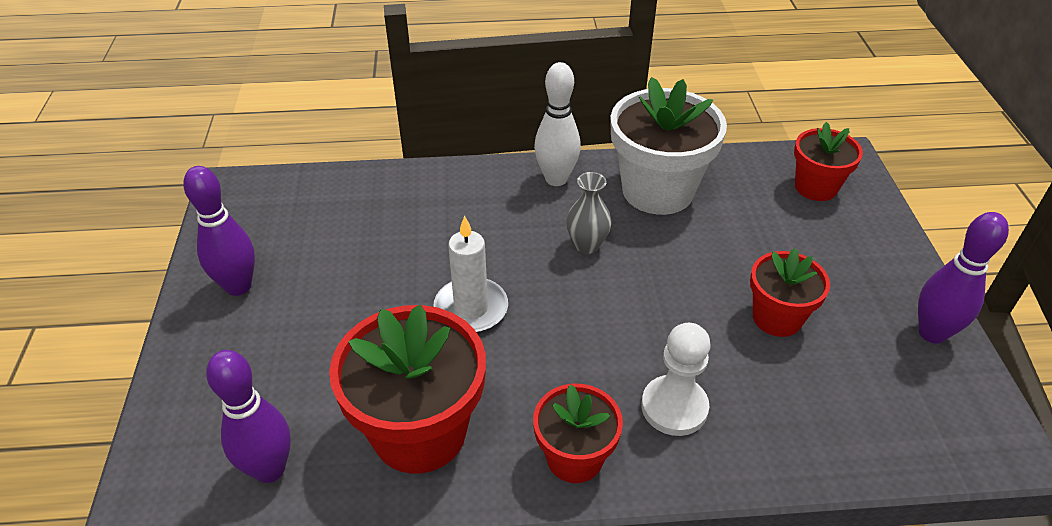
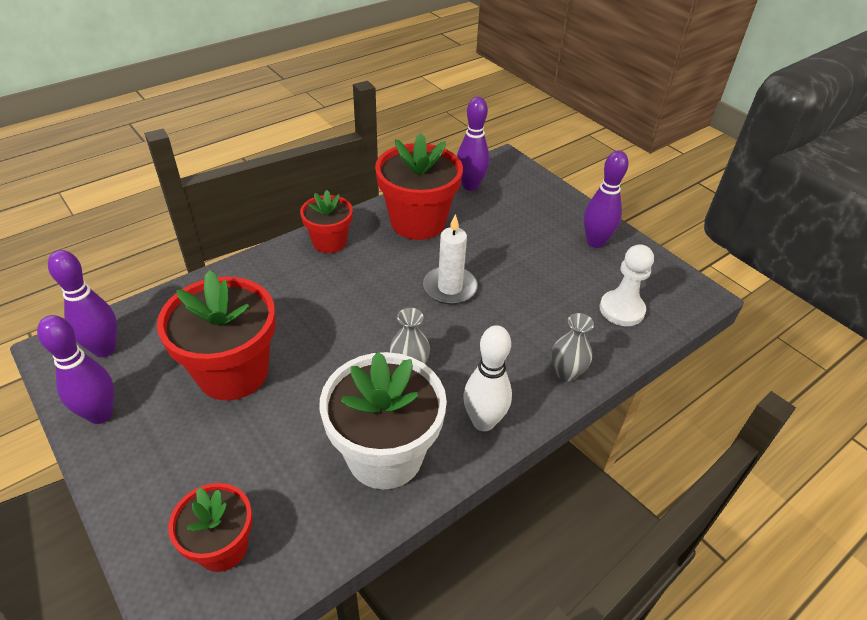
camera: 145 degrees right, 0 degrees up
(446, 181) = (566, 372): none -> grey vase
(674, 407) = (285, 285): white pawn -> white pawn (621, 310)
(777, 318) = (233, 372): red flower pot -> red flower pot, size x1.71
(937, 416) = (104, 349): none -> purple bowling pin

